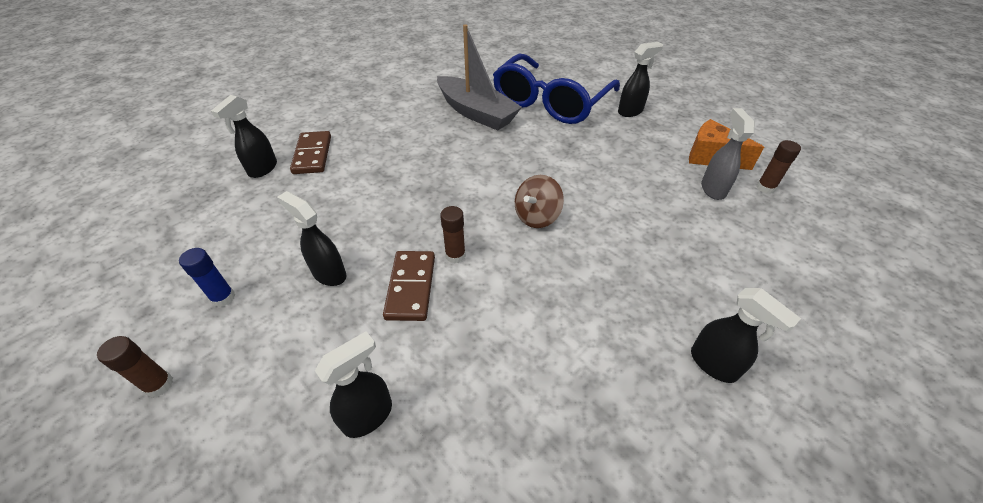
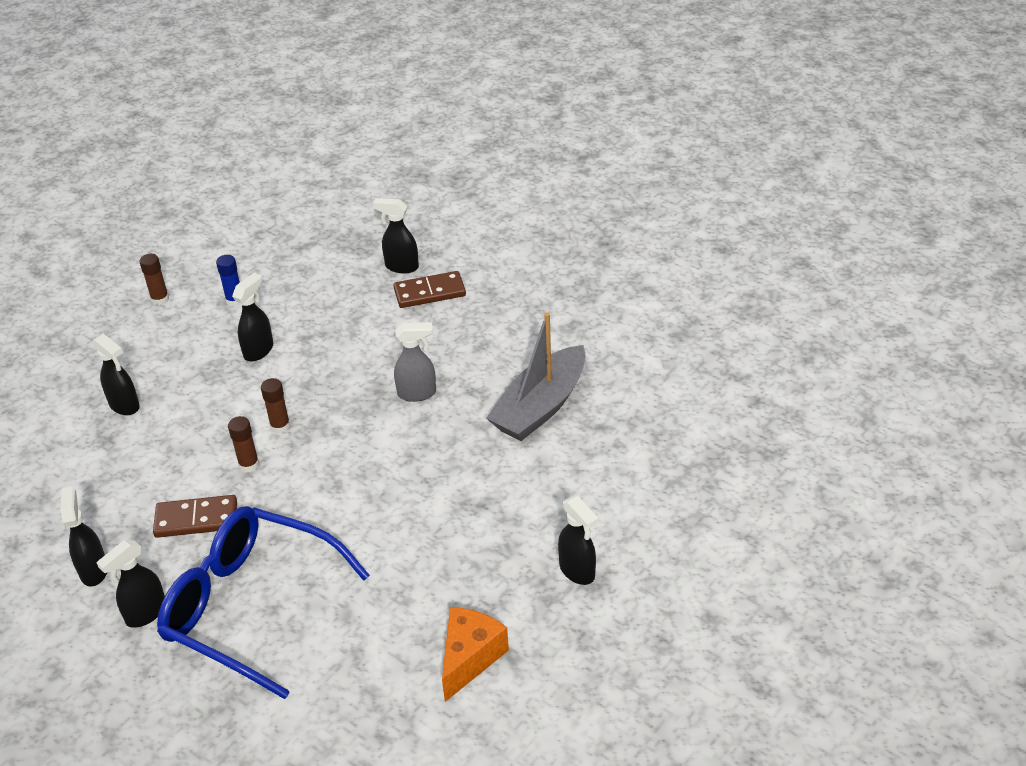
camera: 85 degrees right, 5 degrees down
(410, 287) = (242, 404): brown domino -> brown domino (196, 519)
(537, 216) = (338, 481): brown spinning top -> none
(551, 102) = (586, 479): blue glasses -> blue glasses (252, 607)
(659, 428) = (94, 570): none -> black spray bottle
(712, 189) = (397, 649): grey spray bottle -> grey spray bottle (417, 393)
(765, 188) = (405, 710): brown glue stick -> brown glue stick (249, 465)

